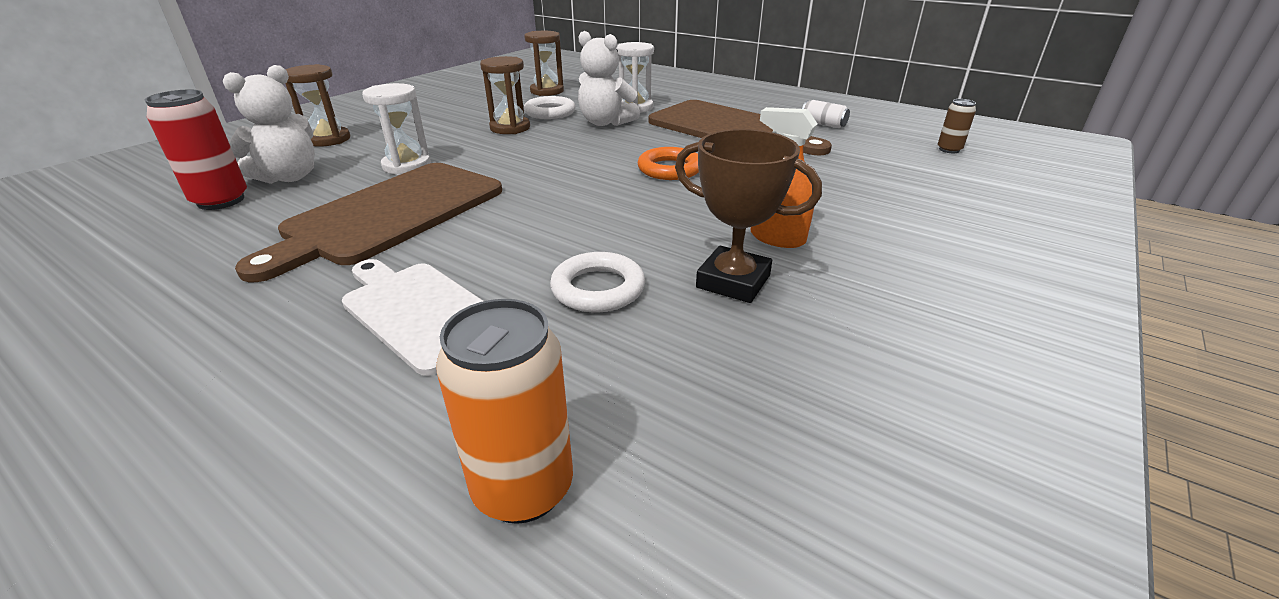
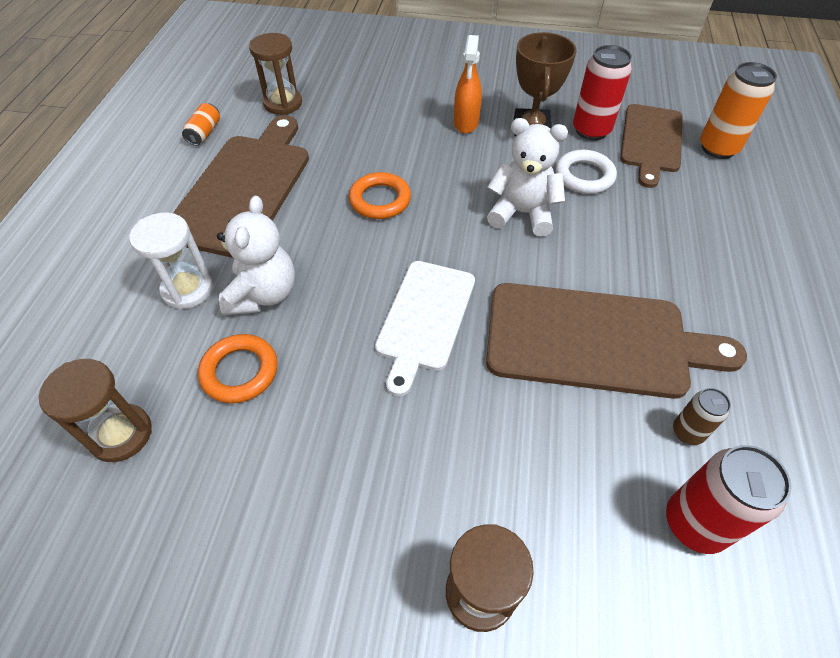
camera: 115 degrees left, 20 degrees up
(289, 177) = (605, 511): white teddy bear -> white teddy bear (522, 213)
(407, 166) = (497, 409): white hourglass -> none
(420, 312) = (673, 237): white cutting board -> white cutting board (425, 319)
(510, 128) = (324, 382): brown hourglass -> brown hourglass (283, 103)
(550, 112) = (240, 371): white ring -> orange ring
(620, 395) = (651, 141): none -> brown cutting board
(696, 336) = (591, 130): none -> red can
(823, 124) = (204, 133): white can -> orange can
(949, 150) = (251, 67): brown can -> brown can (687, 432)

